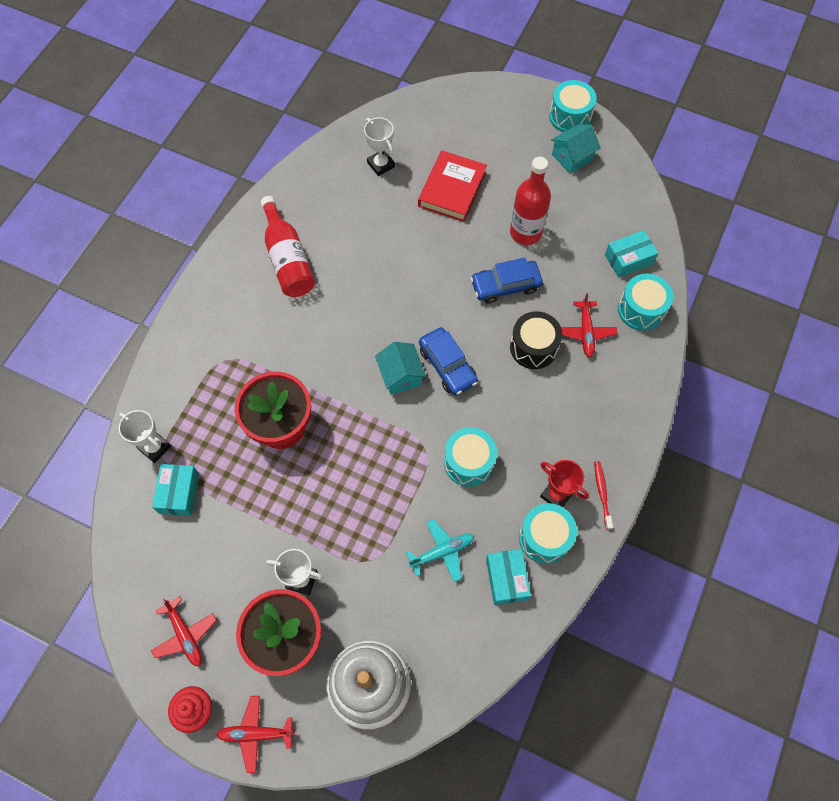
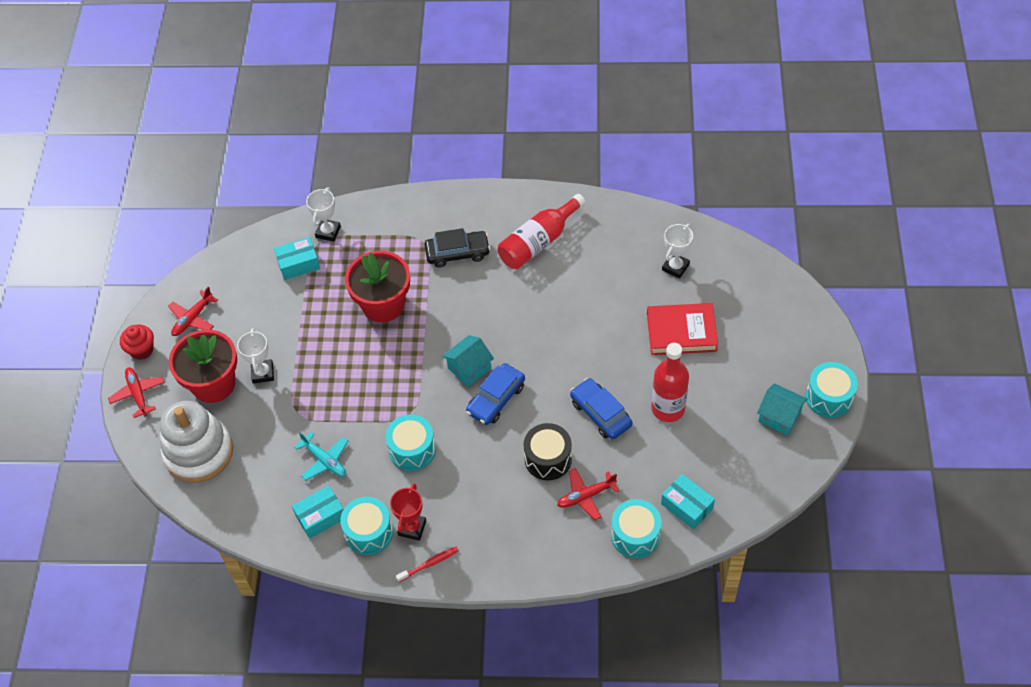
camera: 70 degrees right, 10 degrees down
(258, 334) = (457, 253): none -> black car

